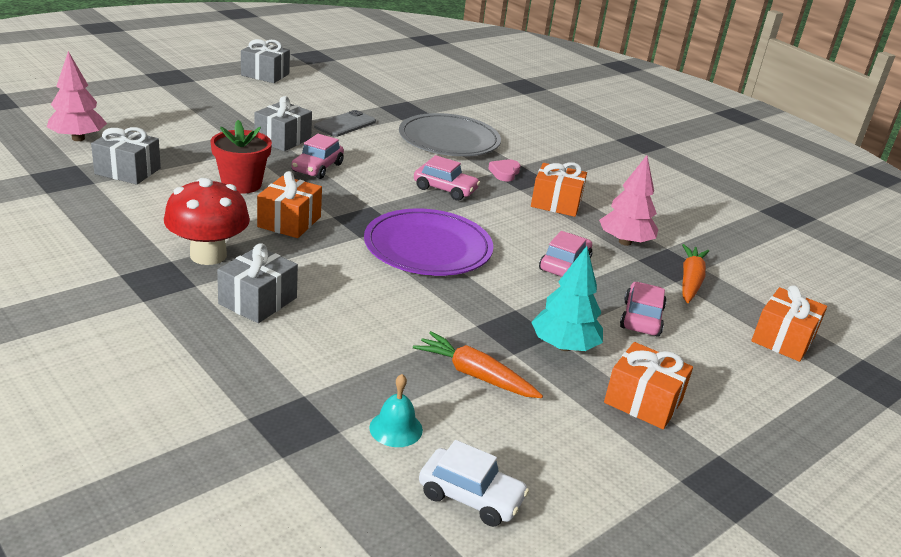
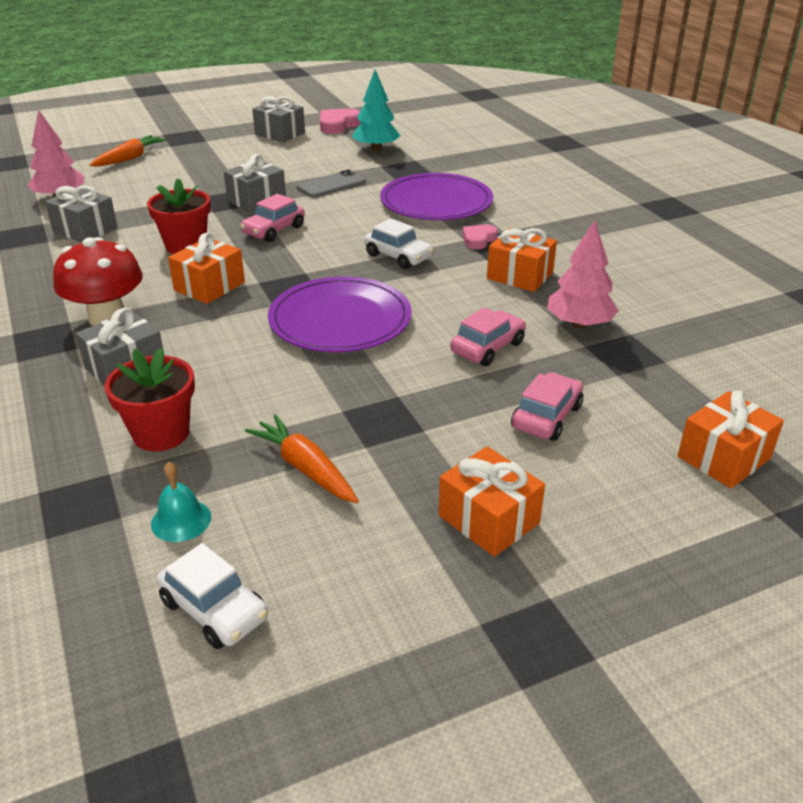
camera: 20 degrees right, 5 degrees up
(316, 67) = (338, 125): none -> pink heart
(330, 357) = (161, 433): none -> red flower pot
(445, 189) = (398, 256): pink car -> white car
(449, 140) = (436, 202): grey plate -> purple plate
(564, 346) = (430, 443): turquoise tree -> turquoise tree (376, 149)
(690, 281) = (637, 375): orange carrot -> orange carrot (129, 158)

